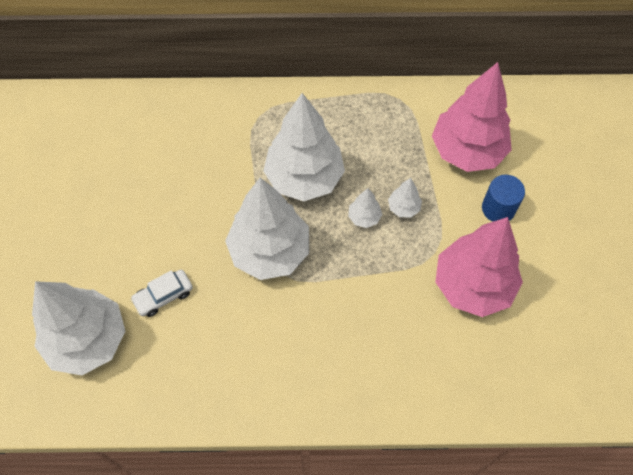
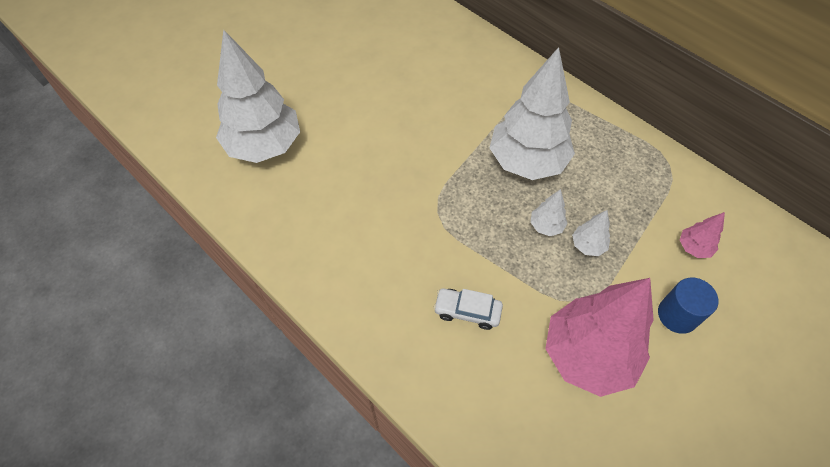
camera: 45 degrees right, 5 degrees down
(163, 296) = (340, 159): white car -> white car (467, 311)
(269, 251) = (445, 191): white tree -> none
(467, 151) = (693, 248): pink tree -> pink tree, size x0.42

